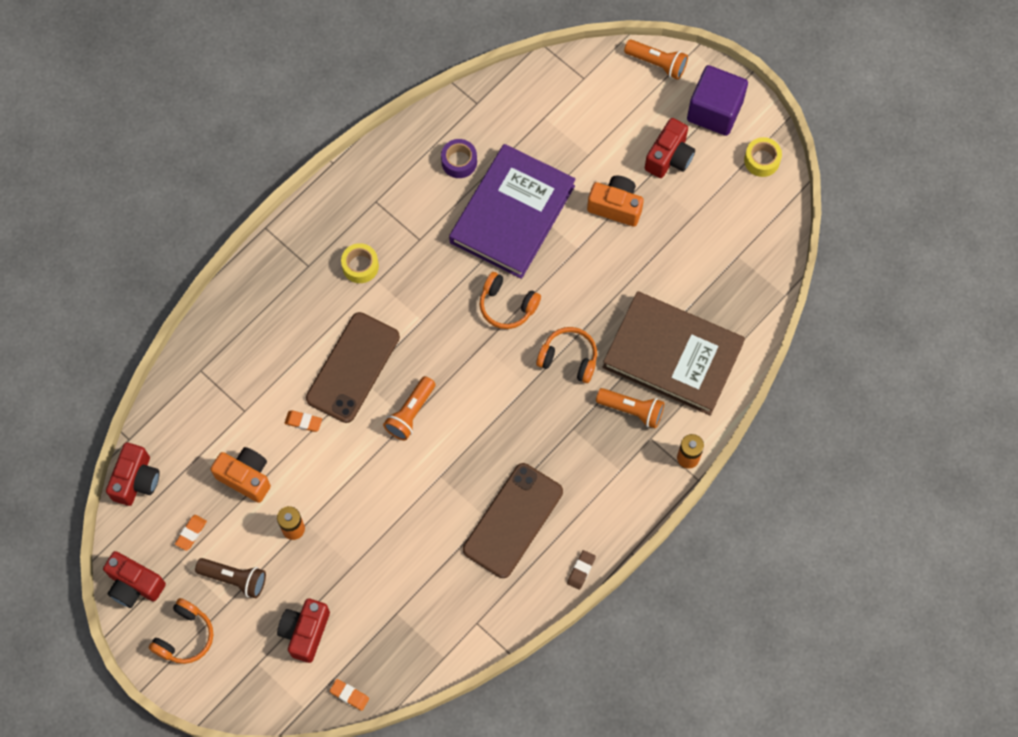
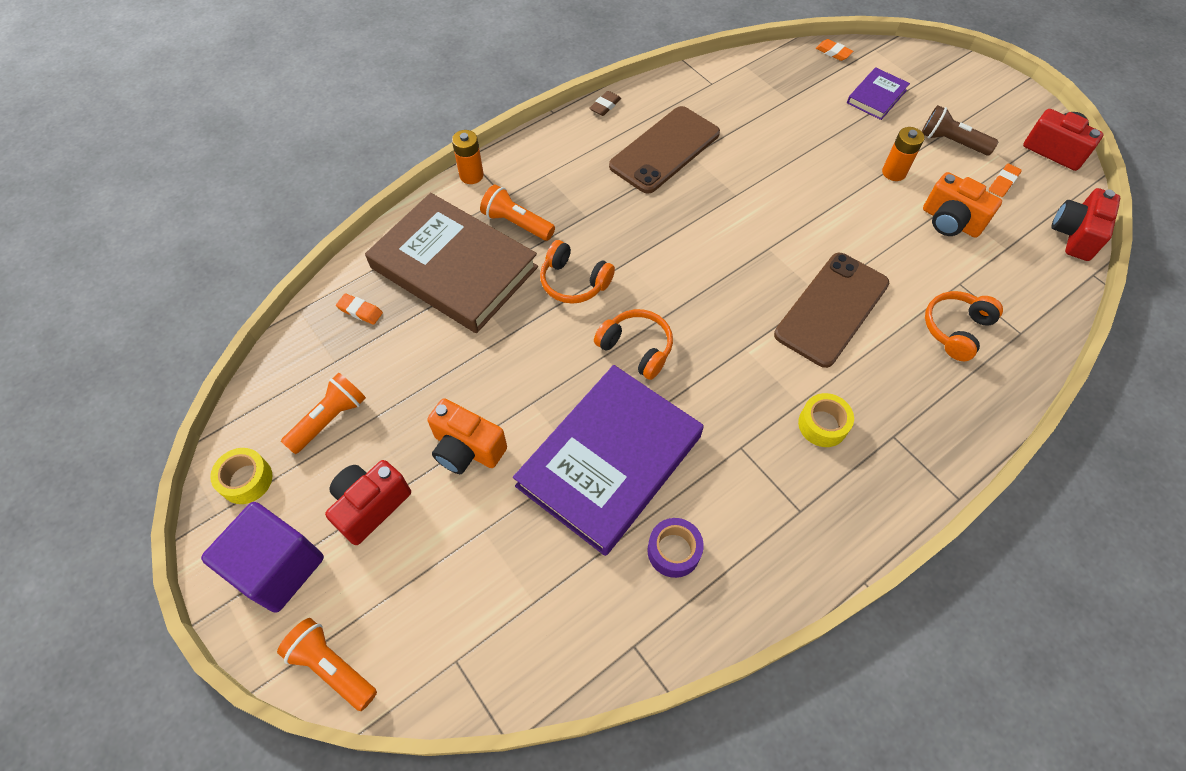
camera: 170 degrees left, 10 degrees down
(185, 636) = (994, 108): orange headphones -> orange headphones (955, 329)
(303, 422) = (889, 263): orange eraser -> orange eraser (360, 311)
(305, 632) = (876, 96): red camera -> purple book
(410, 413) = (765, 254): orange flashlight -> orange flashlight (330, 419)

